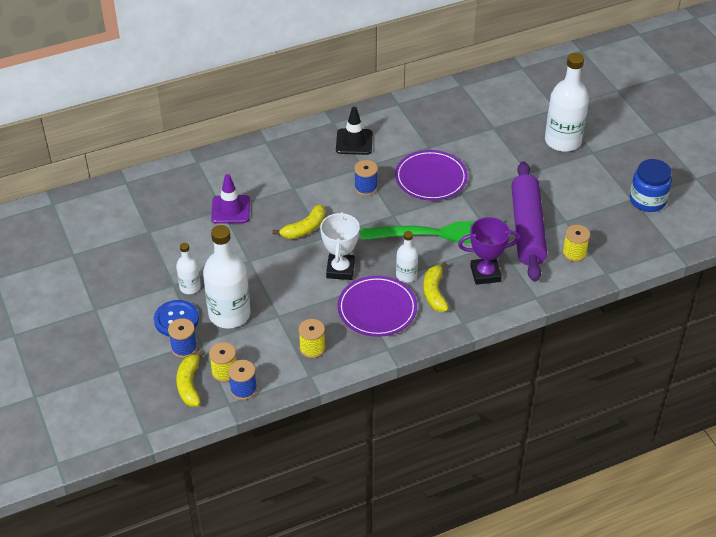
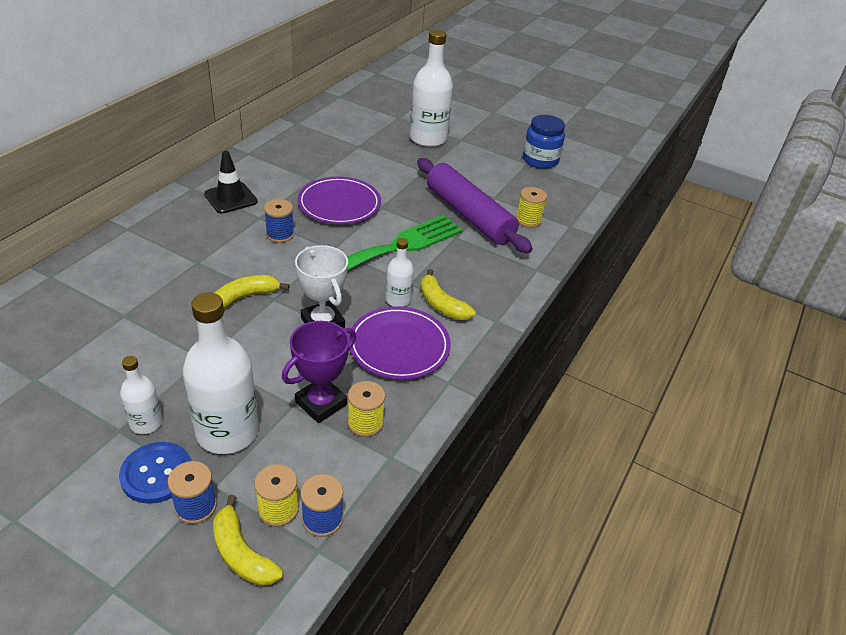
camera: 40 degrees left, 5 degrees down
(230, 209) = (135, 311): purple traffic cone -> none
(304, 228) = (245, 297): yellow banana -> yellow banana turned 135 degrees counterclockwise
(485, 274) = (471, 267): purple trophy -> purple trophy (321, 403)

